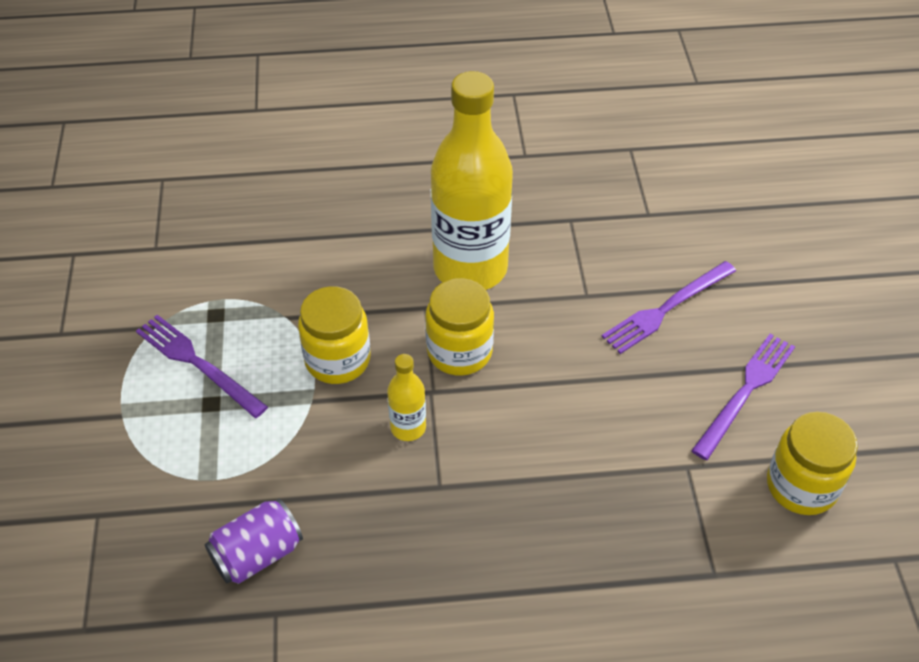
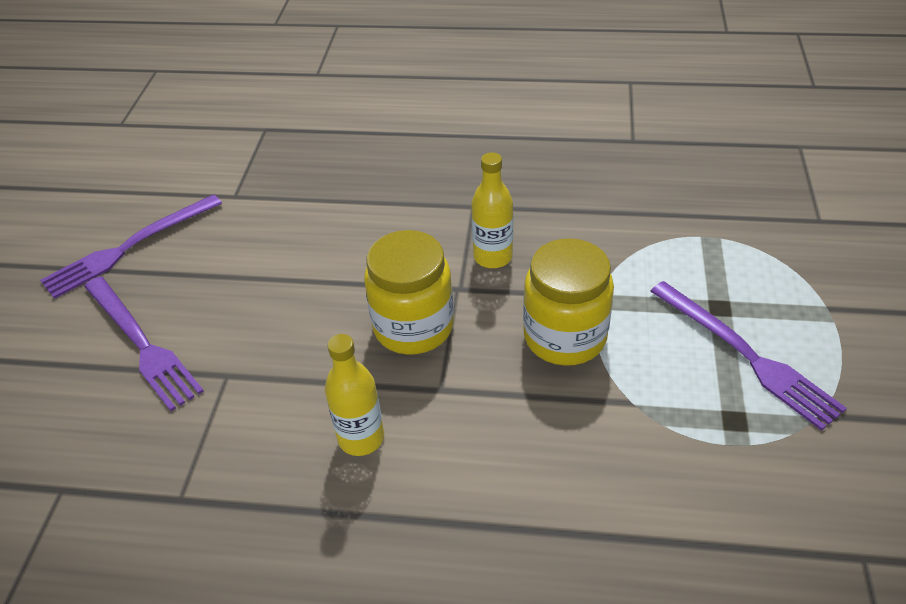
camera: 165 degrees left, 5 degrees down
(257, 554) = (651, 176): purple can -> none
(470, 268) = (361, 438): yellow bottle -> yellow bottle, size x0.43
(666, 309) = (142, 344): purple fork -> purple fork turned 75 degrees clockwise
(801, 486) = (147, 172): yellow jar -> none

